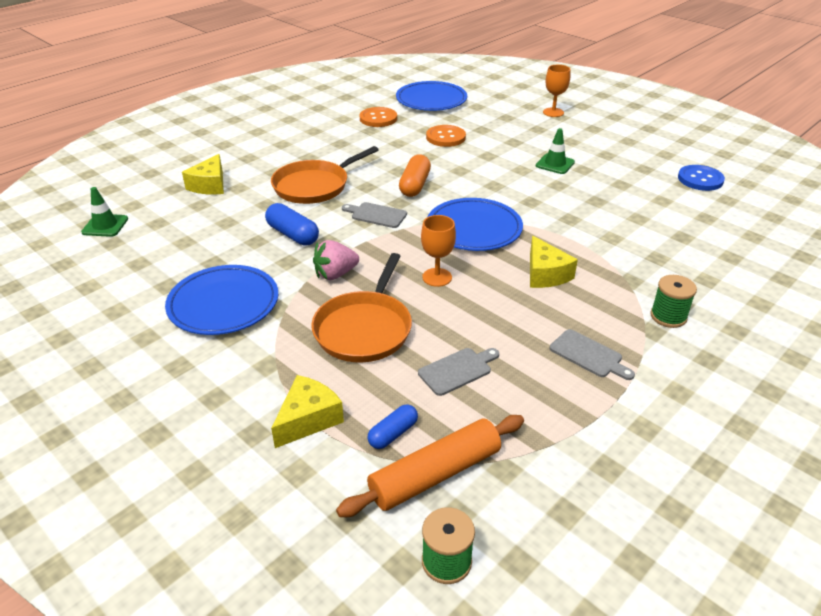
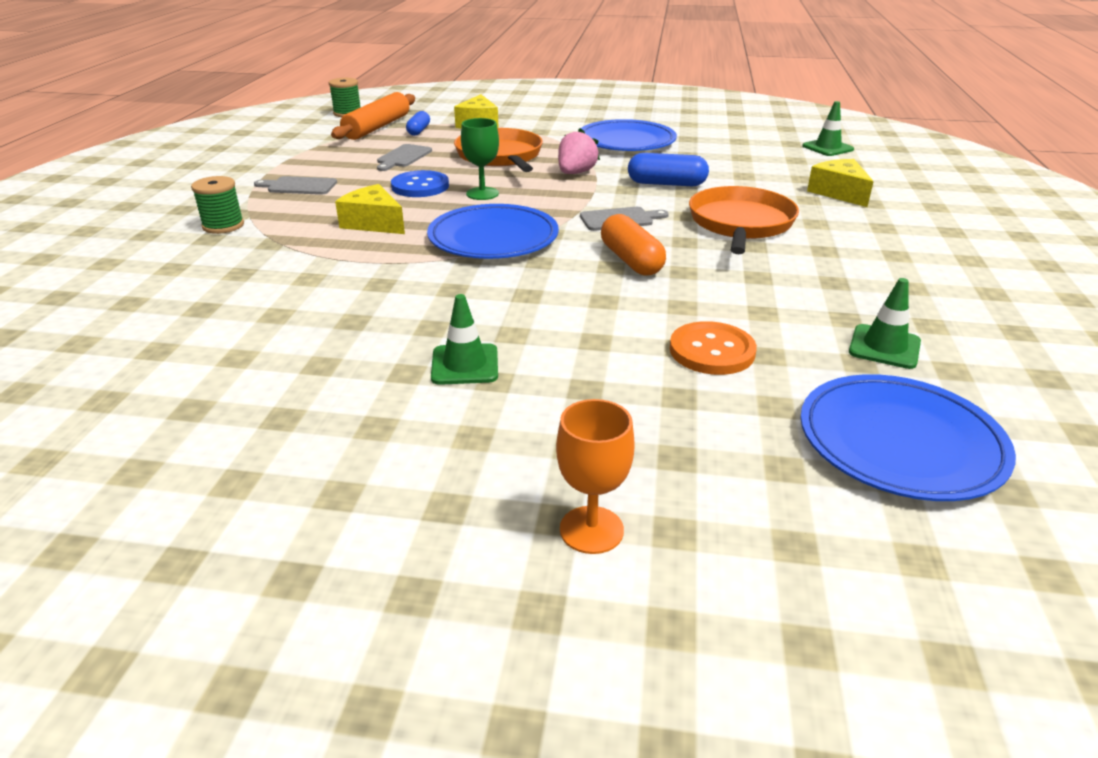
camera: 145 degrees right, 5 degrees down
(378, 118) = (884, 347): orange button -> green traffic cone
(437, 277) = (482, 194): orange goblet -> green goblet
(700, 179) = (154, 431): blue button -> blue button (420, 186)

